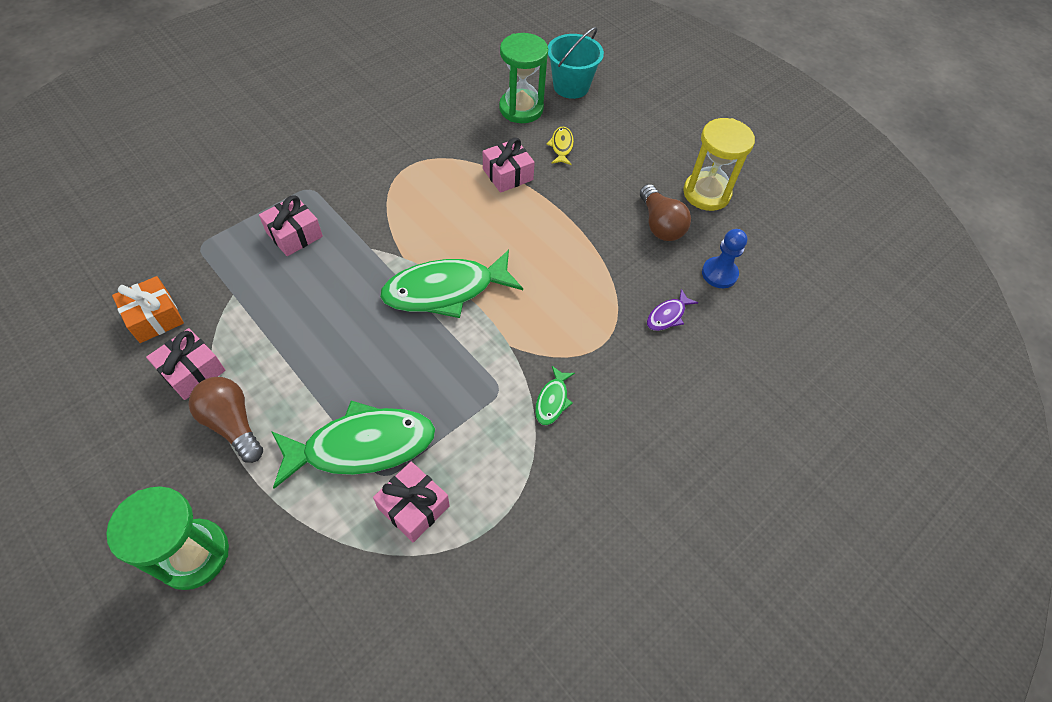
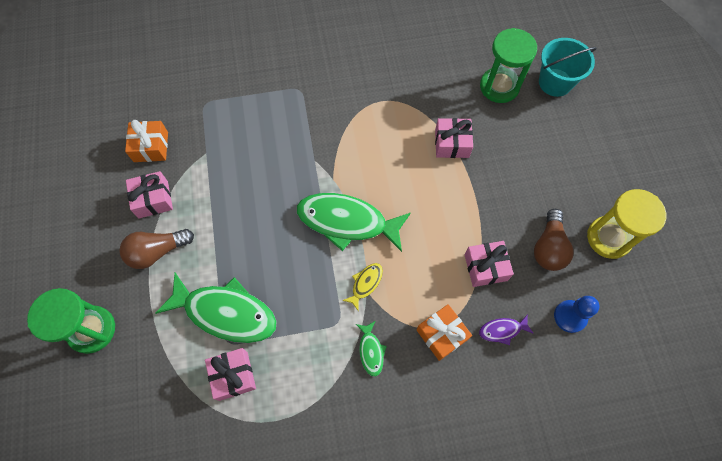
camera: 35 degrees right, 10 degrees up
(233, 424) = (157, 251): brown light bulb -> brown light bulb turned 105 degrees counterclockwise
(294, 234) = (269, 124): pink gift -> pink gift (485, 267)
(552, 400) = (371, 351): green fish -> green fish turned 60 degrees counterclockwise
(561, 146) = (511, 137): yellow fish -> yellow fish (365, 284)
(613, 348) = (442, 334): none -> orange gift

